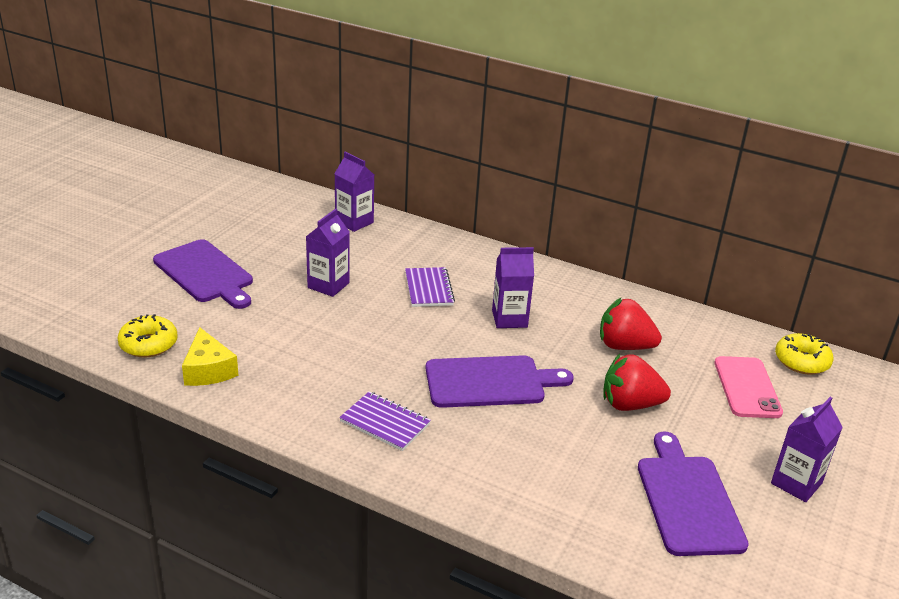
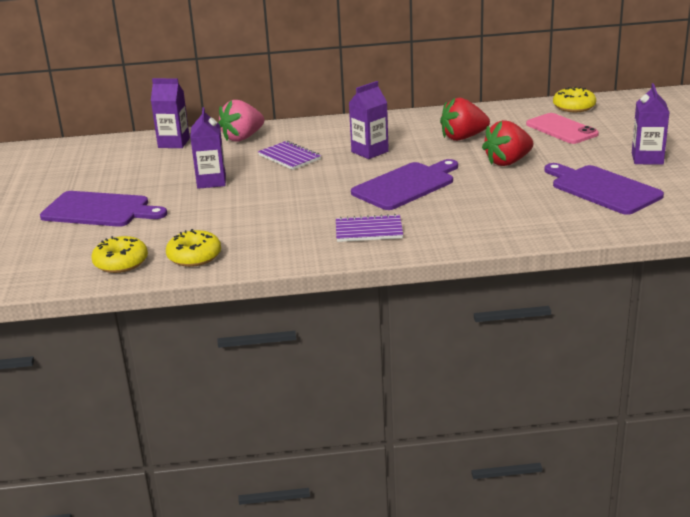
camera: 30 degrees left, 5 degrees down
(208, 370) = (194, 256): yellow cheese -> yellow donut
(418, 243) = (242, 138): none -> pink strawberry

